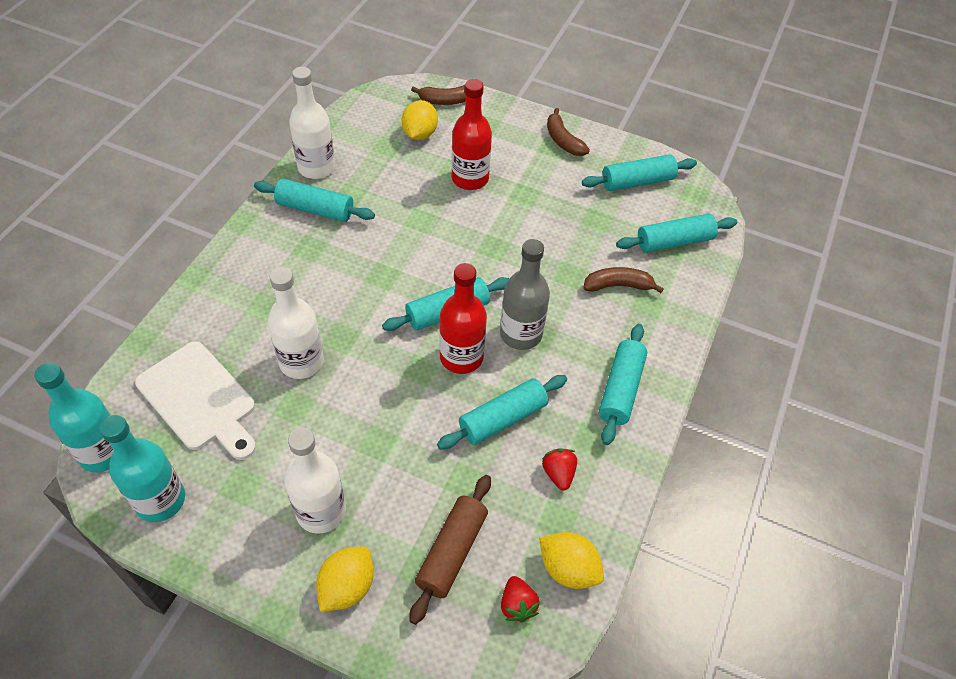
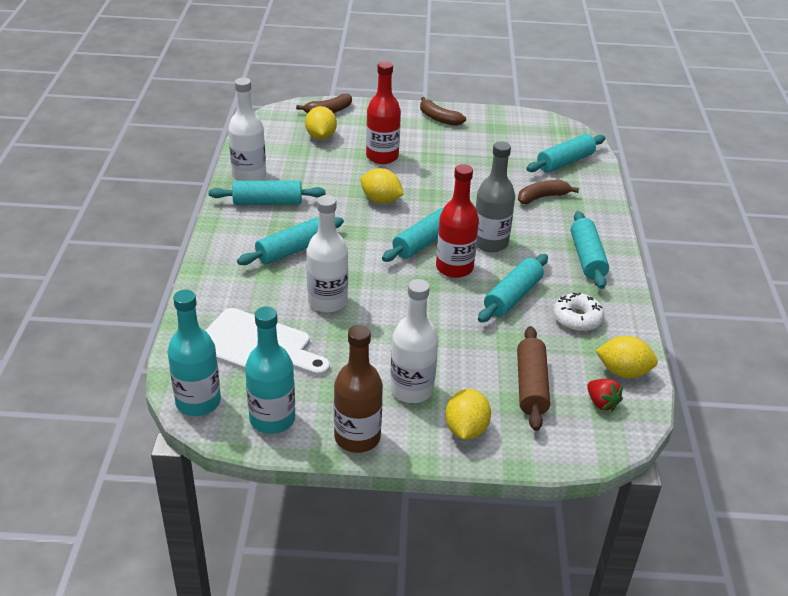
camera: 20 degrees left, 15 degrees down
(229, 556) = (357, 437): none -> brown bottle
(434, 239) = (381, 200): none -> yellow lemon
(558, 474) = (577, 318): red strawberry -> white donut
(637, 182) = (513, 132): turquoise rolling pin -> turquoise rolling pin (292, 250)

